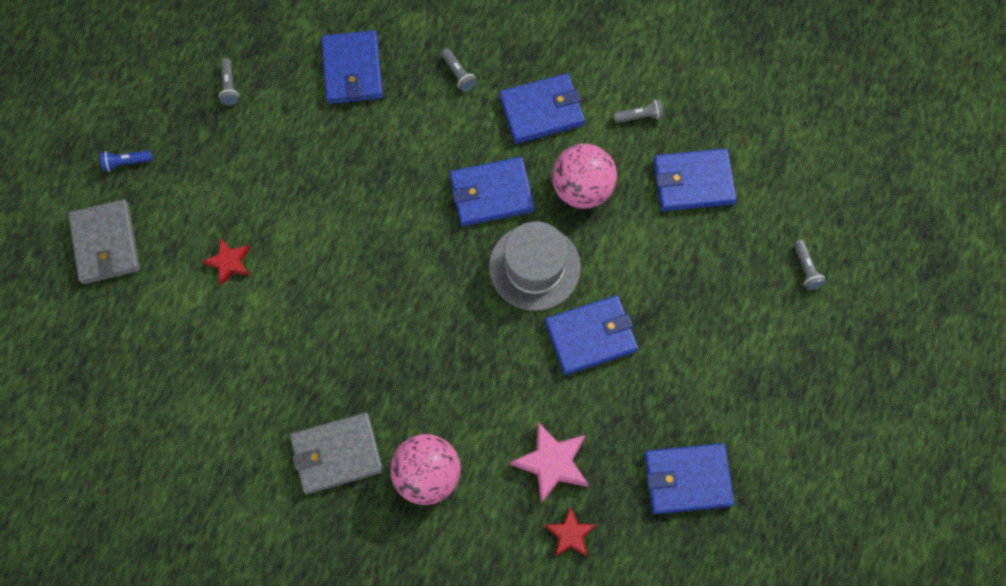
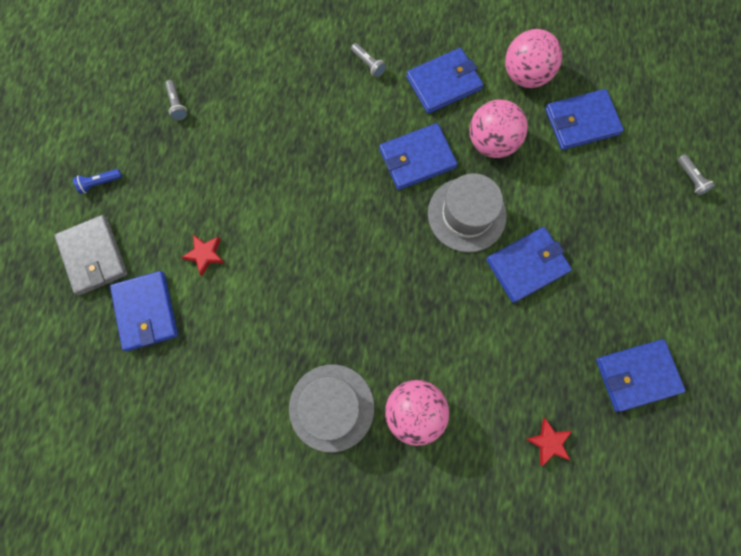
camera: 10 degrees left, 5 degrees up
(336, 454) = (331, 407): grey wallet -> grey hat
(352, 70) = (279, 74): blue wallet -> blue wallet (146, 312)
(552, 463) = (519, 381): pink star -> none
(639, 116) = (525, 75): grey flashlight -> pink ball

